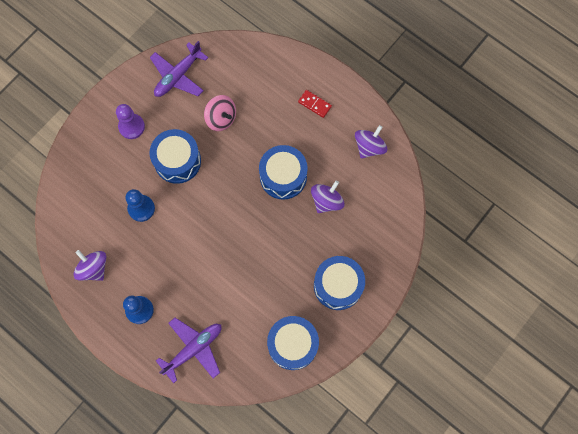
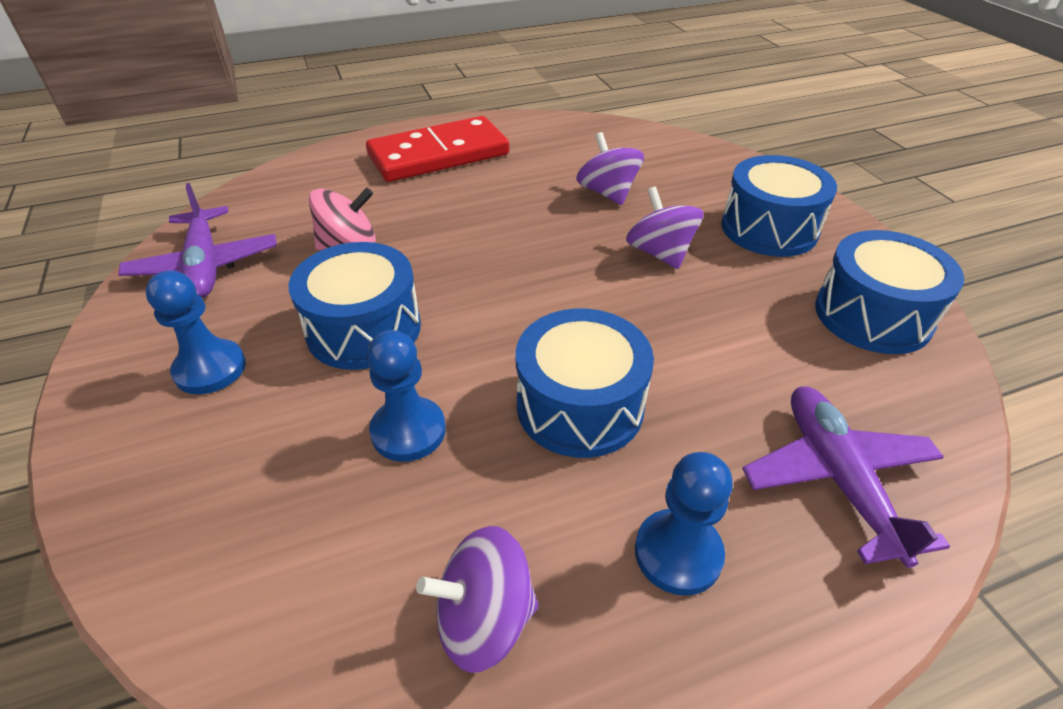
camera: 60 degrees left, 30 degrees down
(131, 127) = (210, 369): purple pawn -> blue pawn
(283, 176) = (526, 218): blue drum -> blue drum (580, 406)
(314, 104) = (439, 155): red domino -> red domino, size x2.38
(369, 147) = (553, 136): purple spinning top -> purple spinning top (660, 253)

